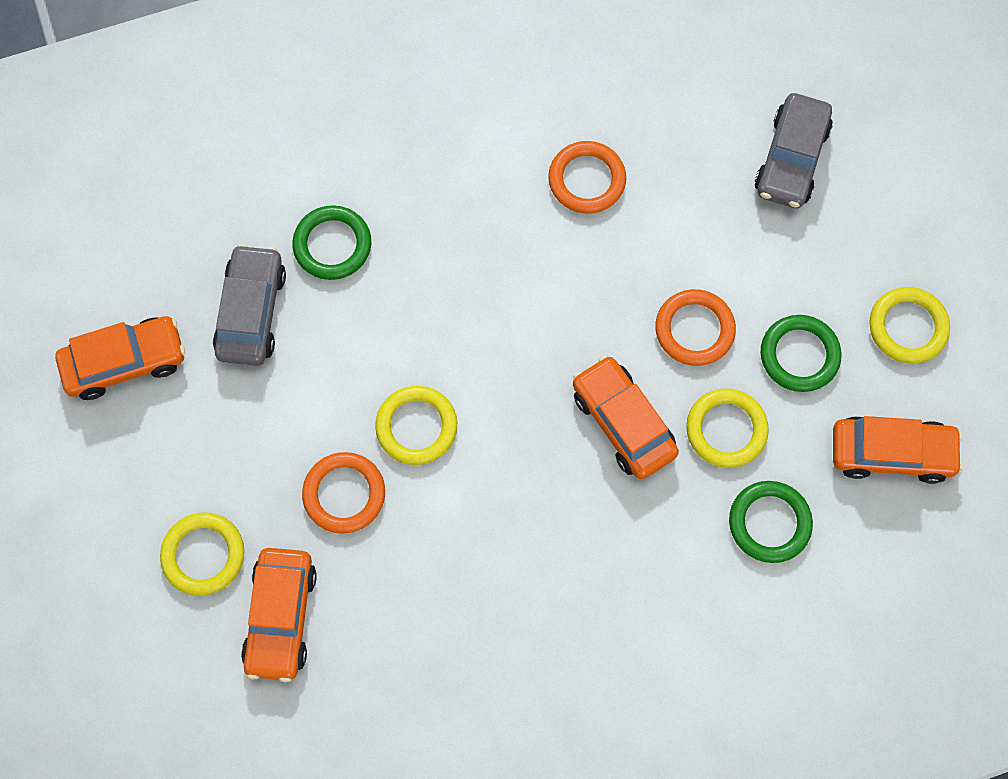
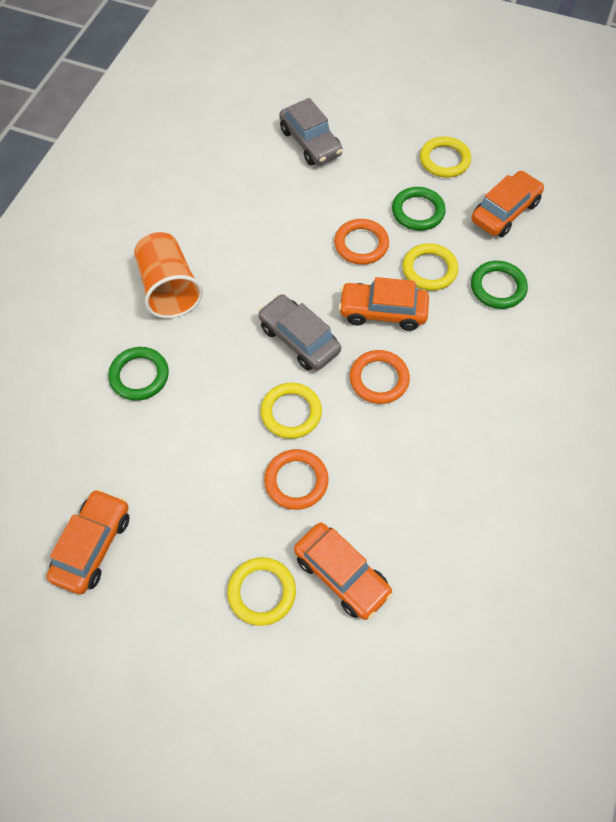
camera: 50 degrees left, 10 degrees down
(251, 312) = (135, 448): grey car -> grey car (299, 339)
(458, 182) = (169, 289): none -> orange cup
(586, 180) = (230, 231): orange ring -> orange ring (379, 379)

